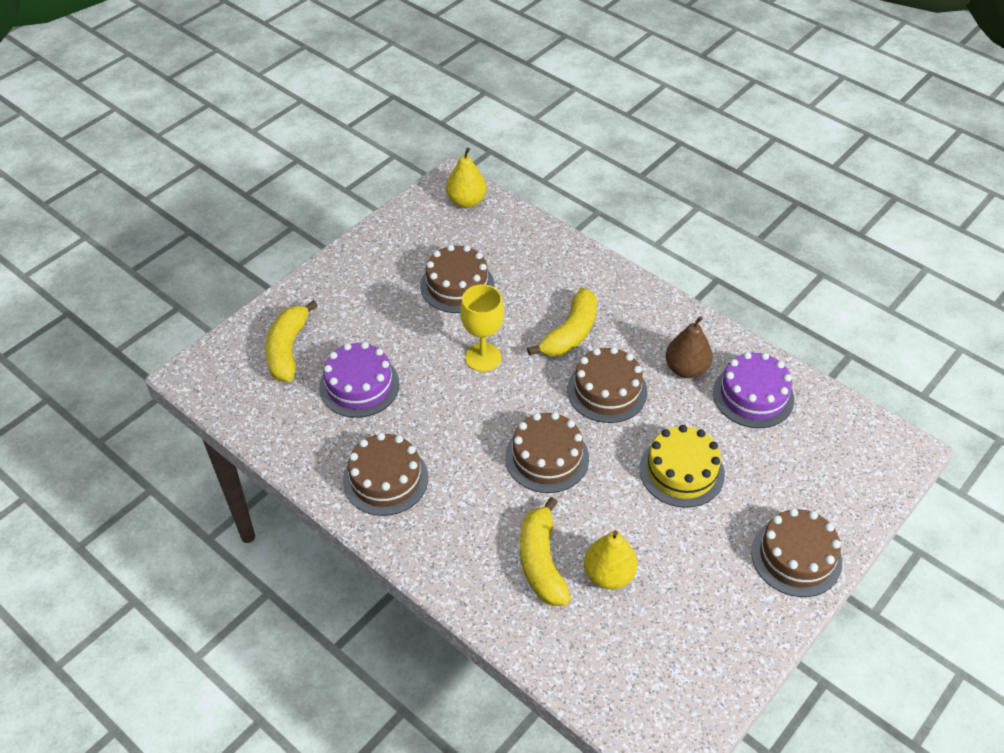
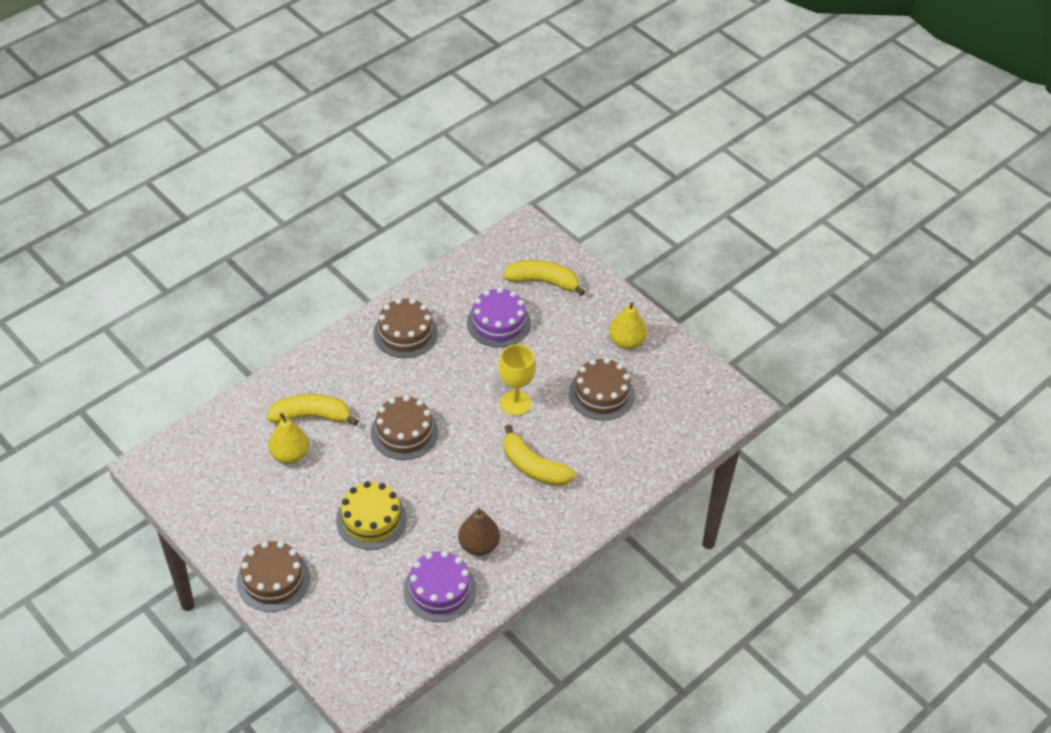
camera: 95 degrees right, 0 degrees up
(466, 201) = (711, 411): yellow pear -> yellow pear (626, 342)
(607, 390) = (464, 483): brown cake -> none

